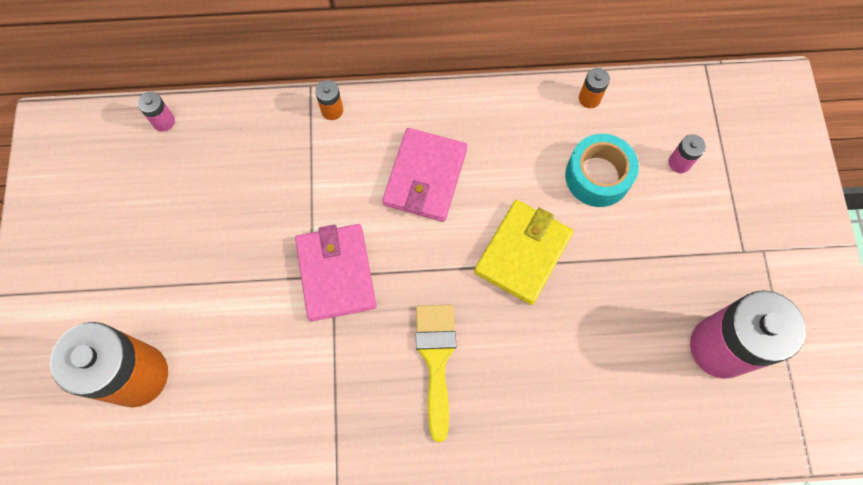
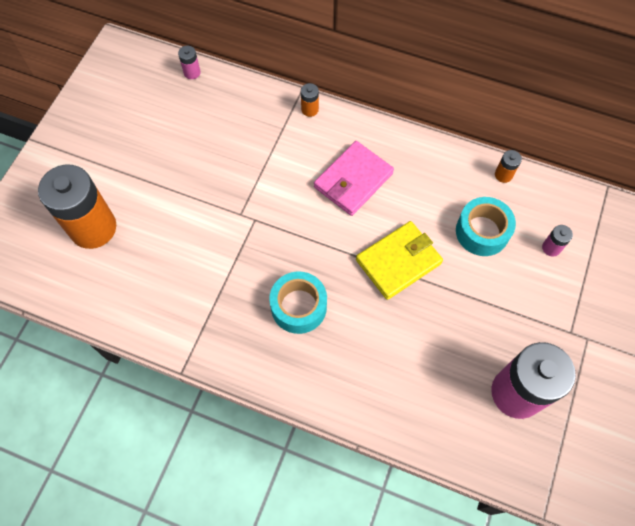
camera: 25 degrees right, 5 degrees down
(336, 273) = (258, 219): pink wallet -> none
(436, 359) = (298, 307): yellow brush -> turquoise tape

